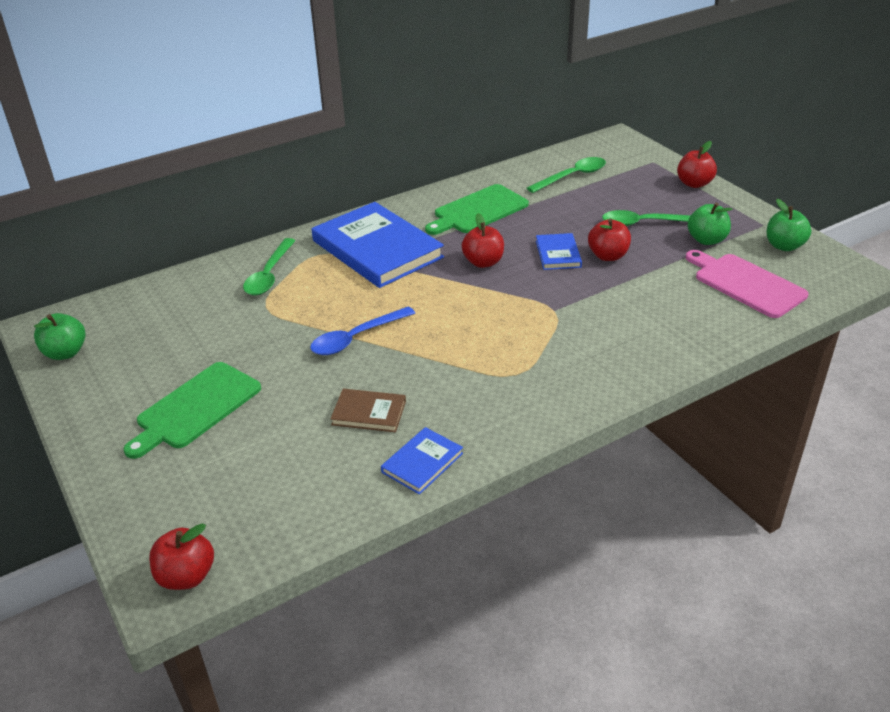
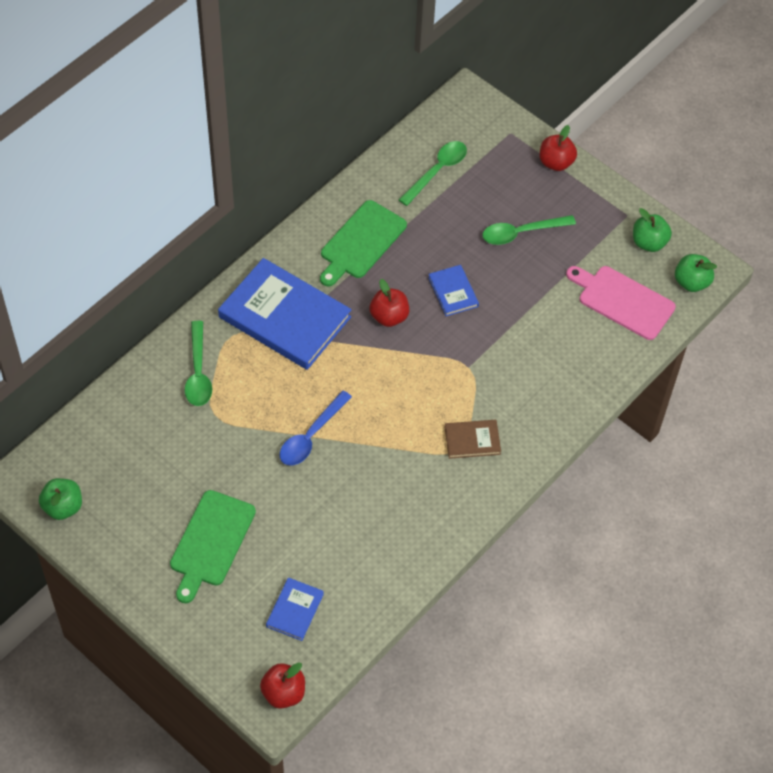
camera: 20 degrees left, 20 degrees up
(369, 413) = (354, 516): brown book -> brown book (472, 440)
(422, 462) = (413, 556): blue book -> blue book (294, 610)
(608, 256) = (498, 286): red apple -> none
(706, 240) = (580, 247): green apple -> green apple (691, 282)

